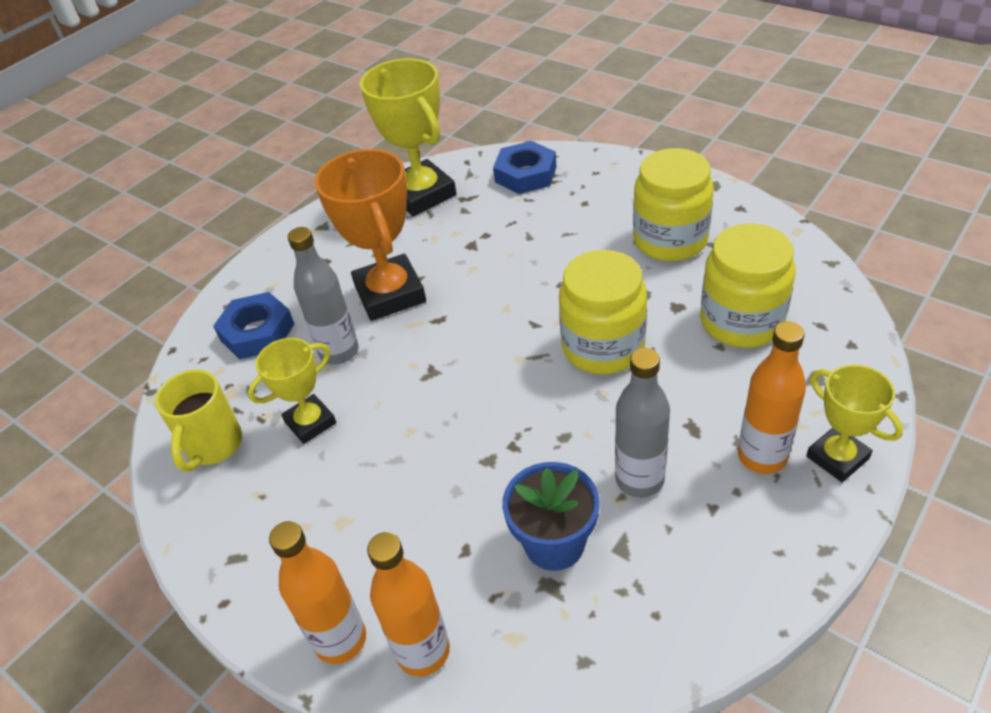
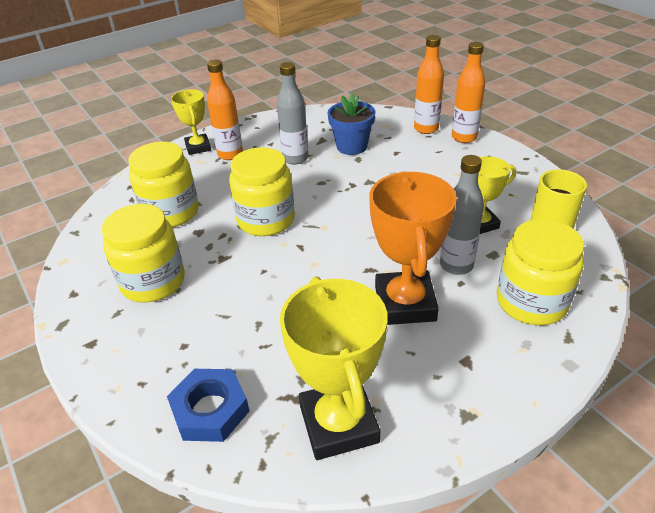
camera: 165 degrees left, 5 degrees down
(257, 332) = (531, 302): blue nut -> yellow jar

